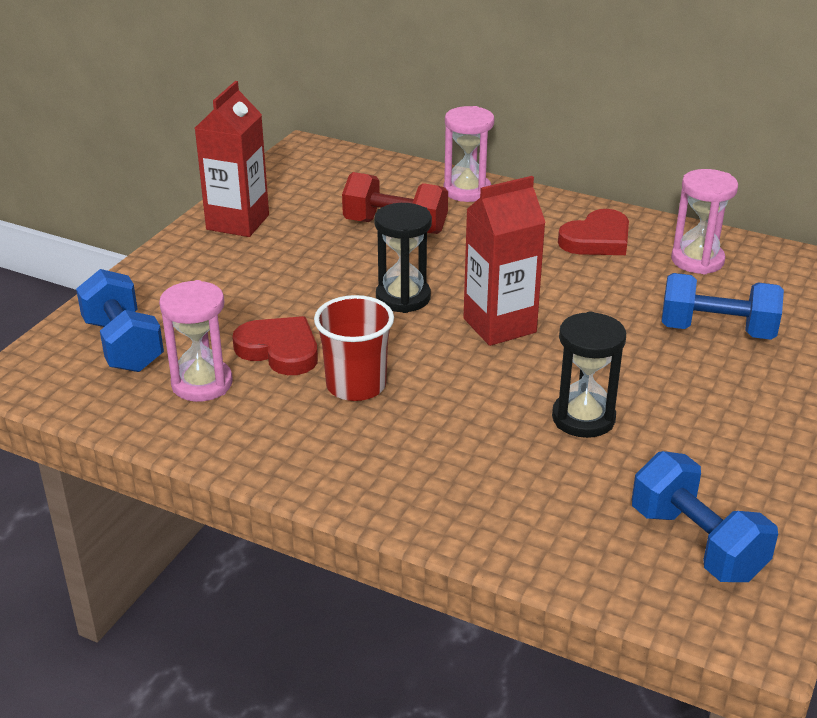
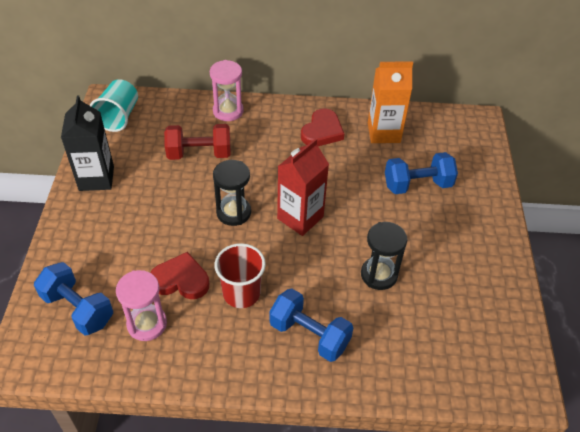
camera: 25 degrees left, 15 degrees up
(237, 222) = (96, 178): red carton -> black carton
(309, 168) = (118, 117): none -> turquoise cup
(697, 260) = (383, 132): pink hourglass -> orange carton
(697, 543) = (475, 344): blue dumbbell -> blue dumbbell (309, 335)

